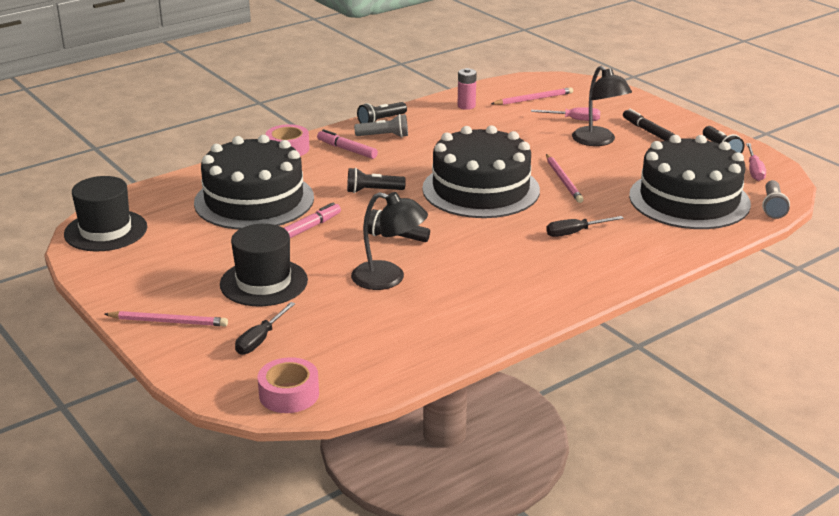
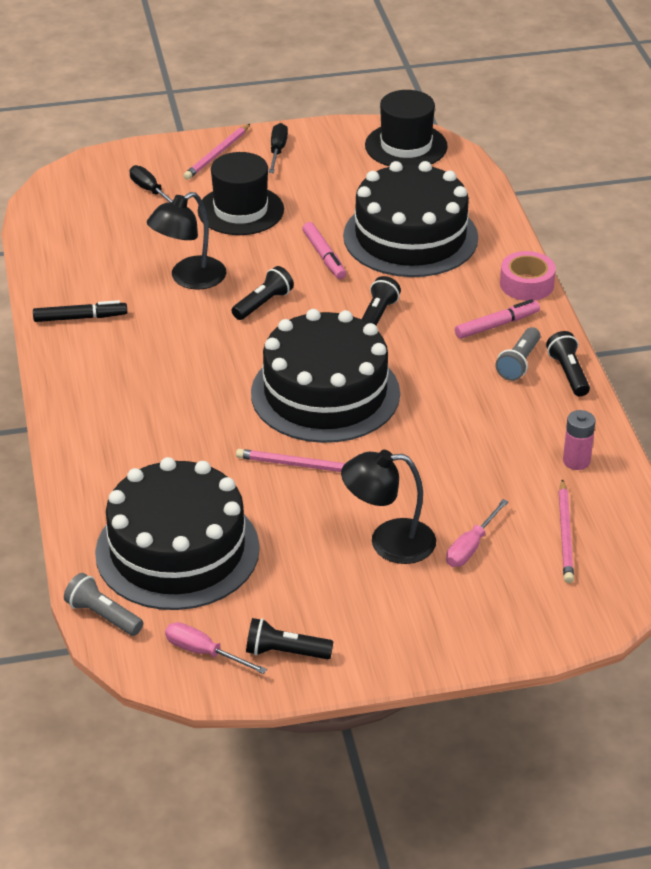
camera: 115 degrees right, 10 degrees up
(289, 394) = (64, 189): pink tape -> none
(575, 232) = (176, 426): black screwdriver -> black screwdriver (277, 151)
(647, 131) = (389, 605): black marker -> black marker (80, 318)

